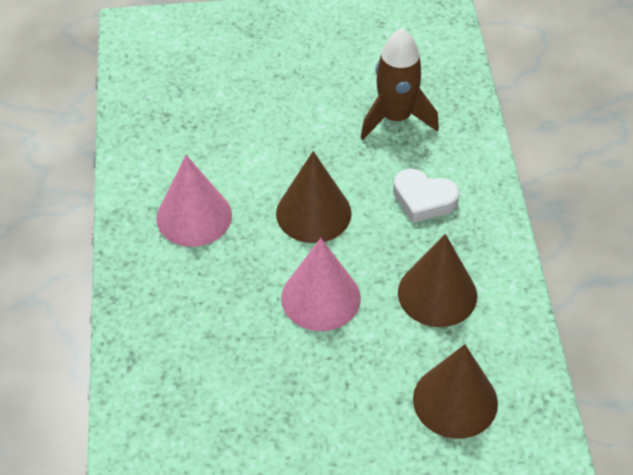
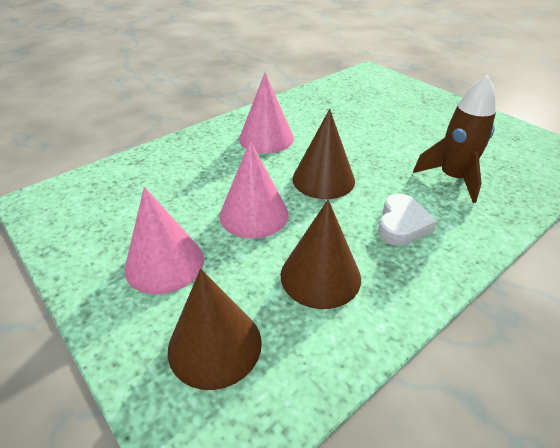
camera: 55 degrees right, 10 degrees down
(334, 398) = (164, 263): none -> pink cone
(423, 199) = (402, 225): white heart -> white heart turned 150 degrees counterclockwise

